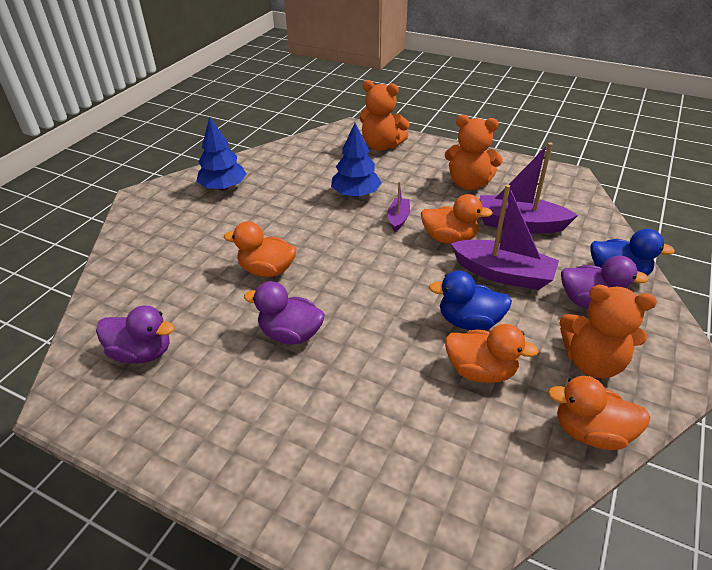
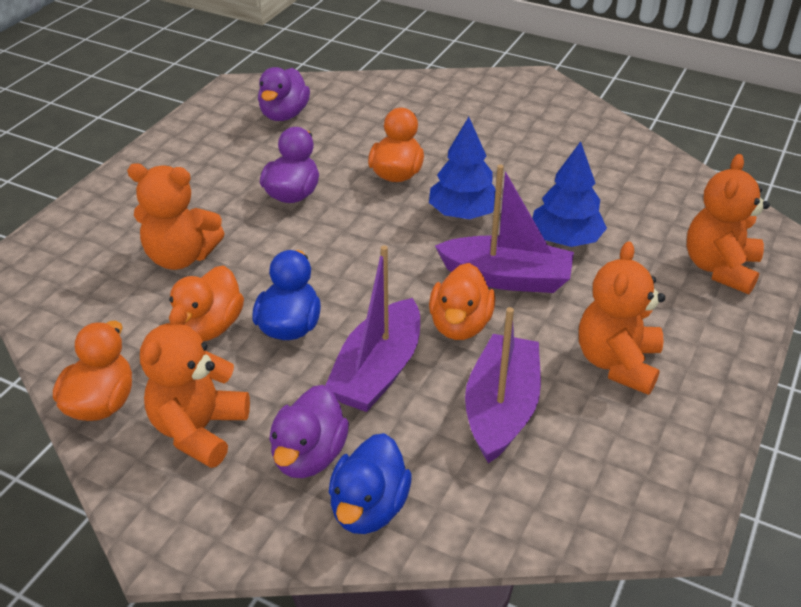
camera: 90 degrees right, 0 degrees up
(223, 187) = (565, 131): blue tree -> blue tree (463, 213)
(388, 407) = (181, 257): none -> orange teddy bear
(398, 219) = (506, 278): purple boat -> purple boat, size x1.92

